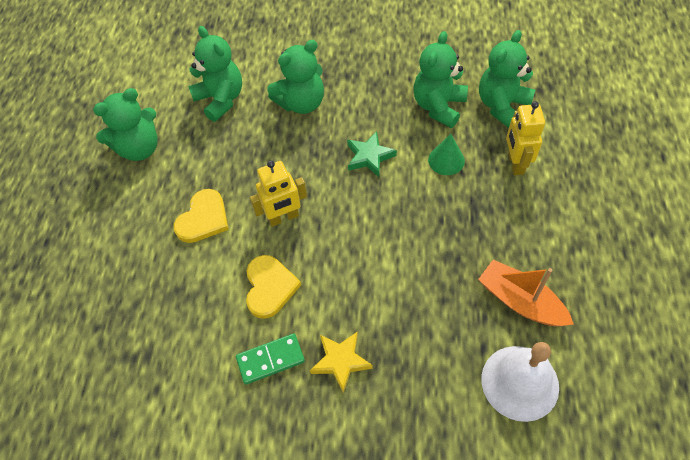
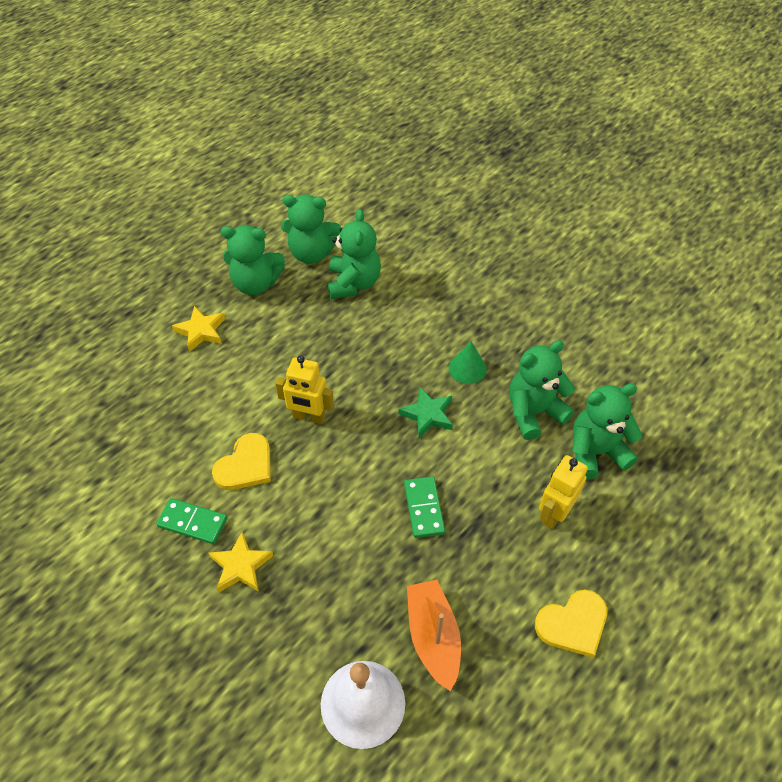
camera: 35 degrees right, 5 degrees down
(128, 214) = (201, 331): none -> yellow star
(203, 218) = (249, 373): yellow heart -> yellow heart (573, 624)
(301, 103) = (416, 329): green teddy bear -> green teddy bear (311, 253)
(429, 222) = (423, 508): none -> green domino
(446, 160) = (492, 465): green cone -> green cone (467, 368)

